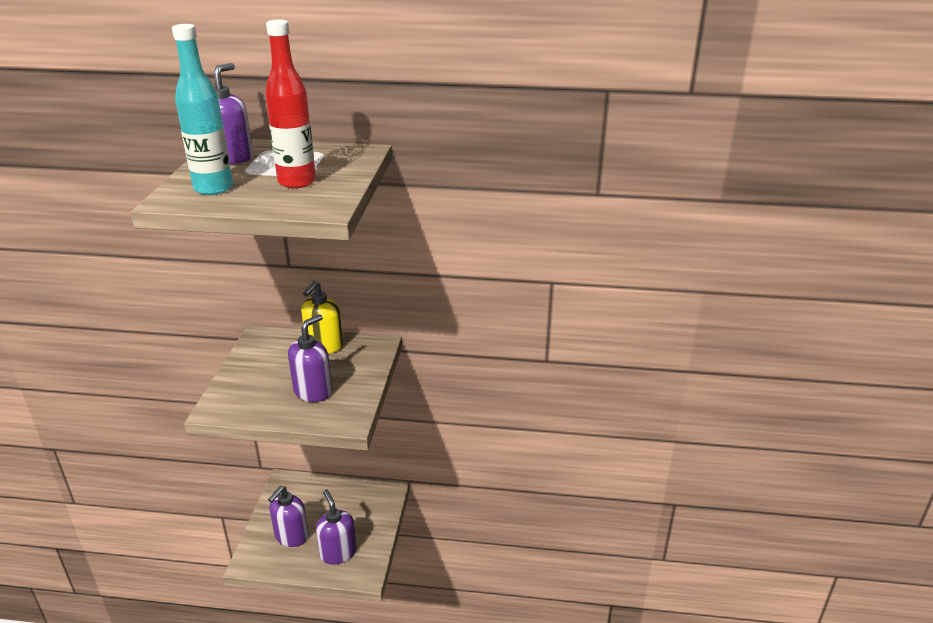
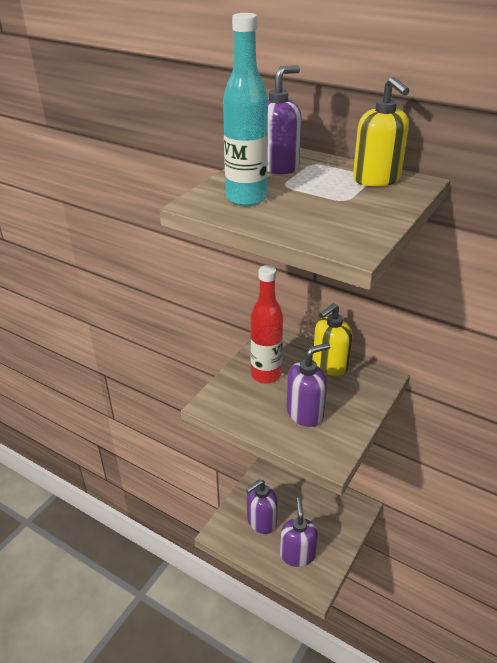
camera: 25 degrees right, 5 degrees up
(297, 182) = (333, 207): red bottle -> red bottle (266, 375)
(328, 154) = (376, 179): none -> yellow soap dispenser

